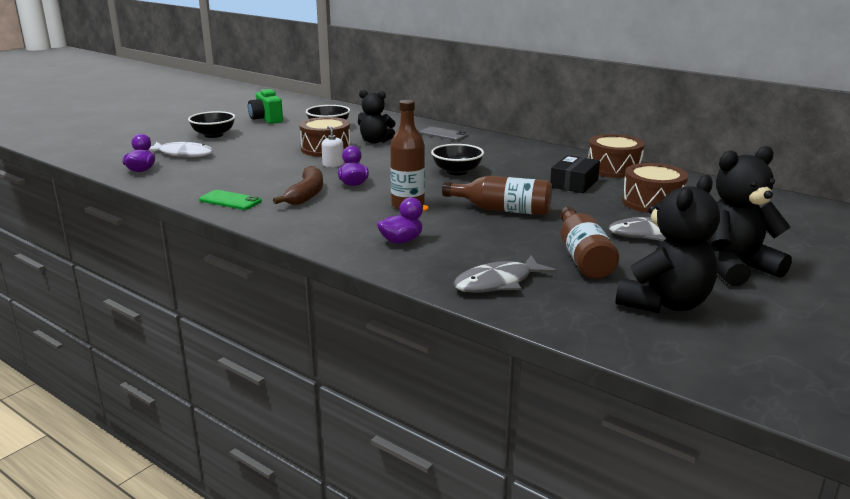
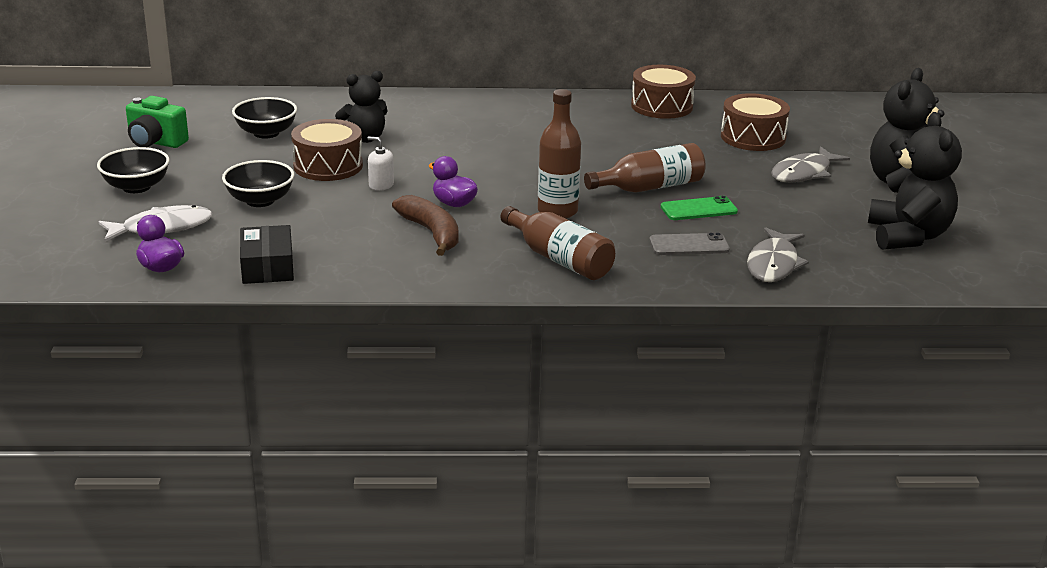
camera: 40 degrees left, 5 degrees up
(230, 201) = (366, 269): green phone -> green phone (698, 209)
(401, 241) = (626, 253): purple duck -> none
(443, 134) = (422, 106): grey phone -> grey phone (689, 245)
(457, 172) = (528, 154): black bowl -> black bowl (260, 200)
(574, 183) = (657, 135): black box -> black box (267, 267)
(583, 257) = (791, 214): brown bottle -> brown bottle (559, 259)

